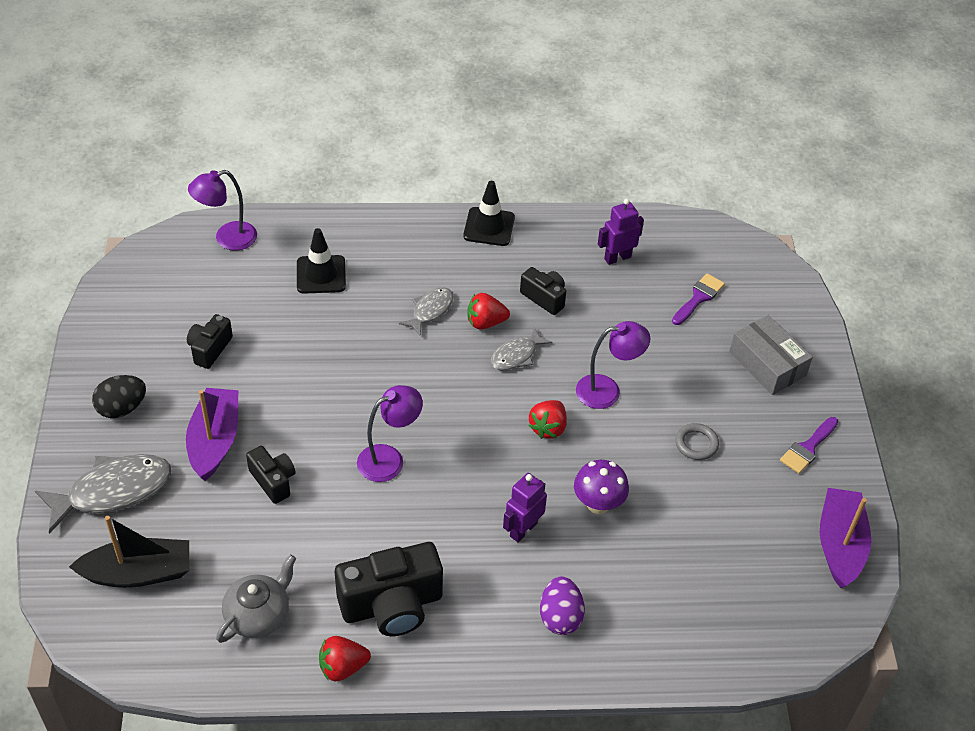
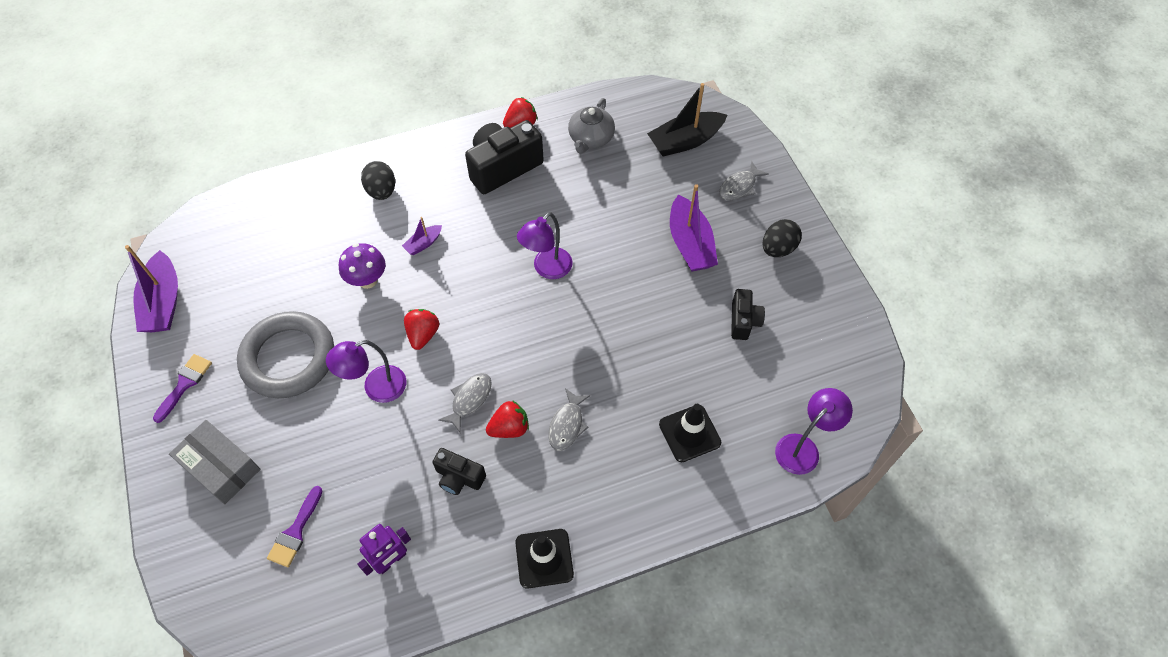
camera: 165 degrees right, 10 degrees up
(113, 491) = (739, 186): grey fish -> grey fish, size x0.57
(273, 481) = (628, 226): black camera -> none
(523, 529) = (423, 244): purple robot -> purple boat
(560, 617) = (382, 191): purple egg -> black egg
(696, 444) = (288, 358): grey ring -> grey ring, size x2.40

